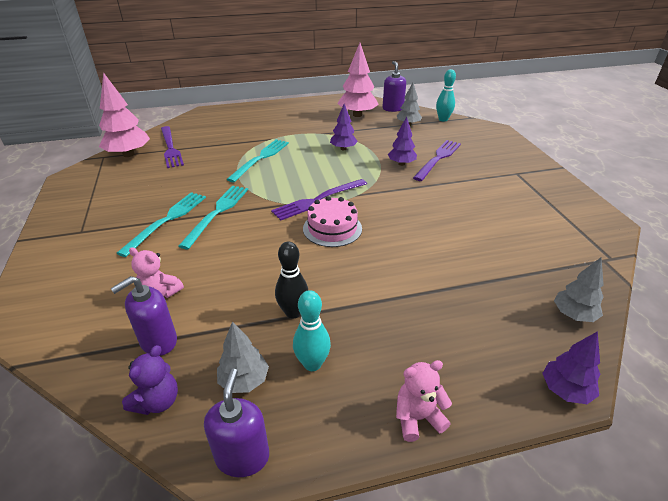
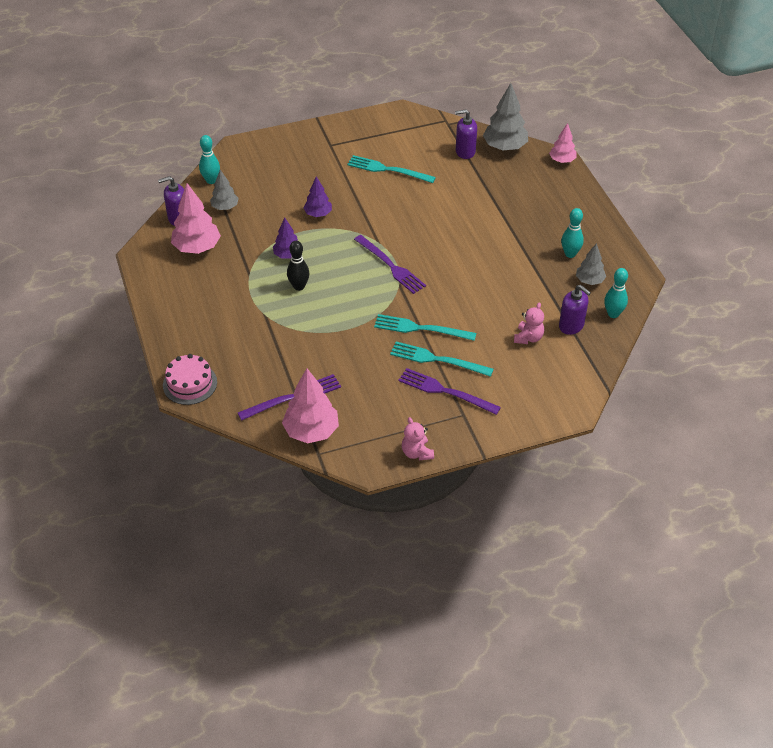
camera: 95 degrees left, 10 degrees up
(157, 401) = (613, 314): purple teddy bear -> turquoise bowling pin
(242, 456) = (633, 273): purple soap dispenser -> purple soap dispenser (465, 152)
(260, 158) = (314, 316): turquoise fork -> turquoise fork (387, 170)
(293, 312) = (531, 266): black bowling pin -> black bowling pin (299, 286)
(332, 228) = (432, 254): pink cake -> pink cake (190, 384)
(417, 418) = (593, 213): pink teddy bear -> pink teddy bear (417, 453)
(438, 159) = (306, 189): purple fork -> purple fork (445, 391)
(565, 390) = (562, 160): purple tree -> pink tree
(573, 315) = (505, 147): grey tree -> grey tree, size x1.68

